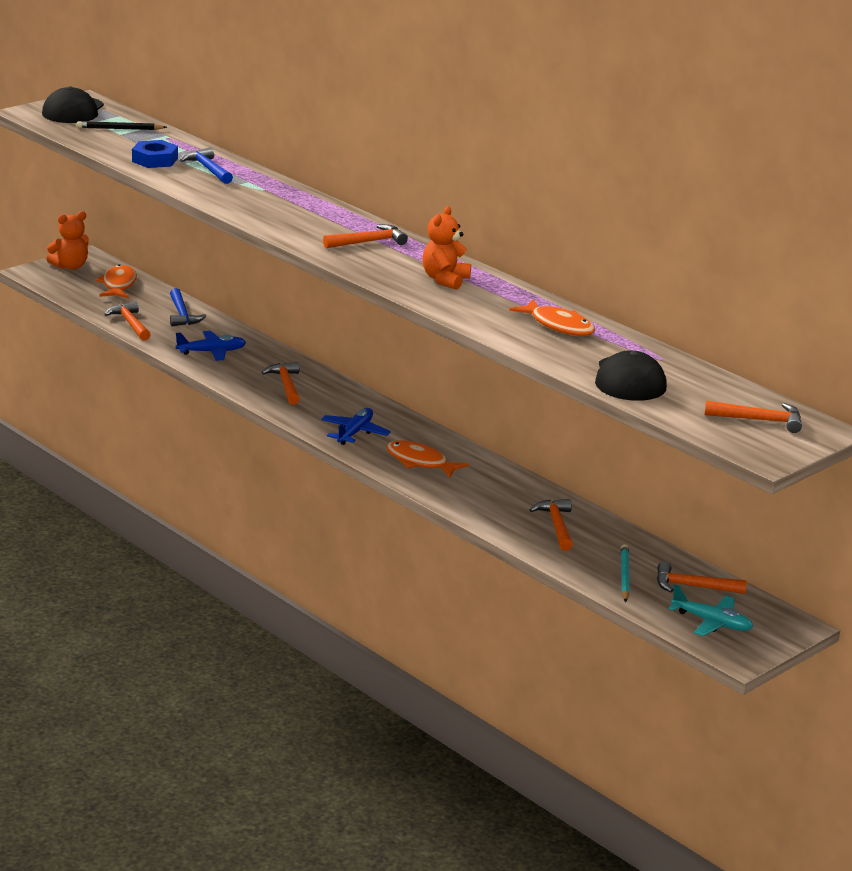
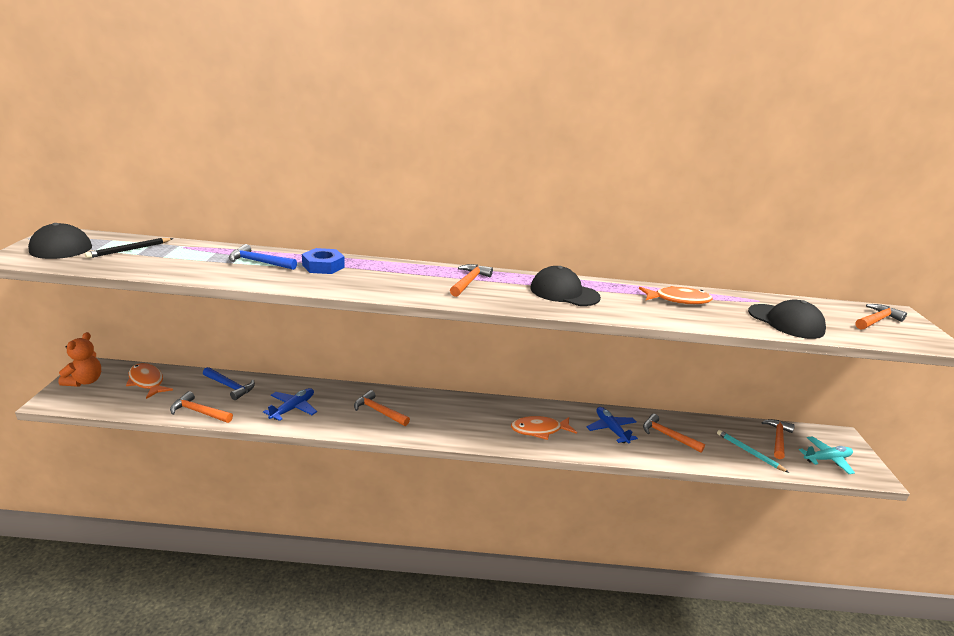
camera: 45 degrees left, 0 degrees up
(155, 160) = (203, 267): blue nut -> blue nut (323, 266)
(355, 433) = (473, 428): blue plane -> blue plane (611, 429)
(445, 280) = (564, 292): orange teddy bear -> black cap
(693, 586) = (778, 439): orange hammer -> orange hammer turned 150 degrees clockwise

